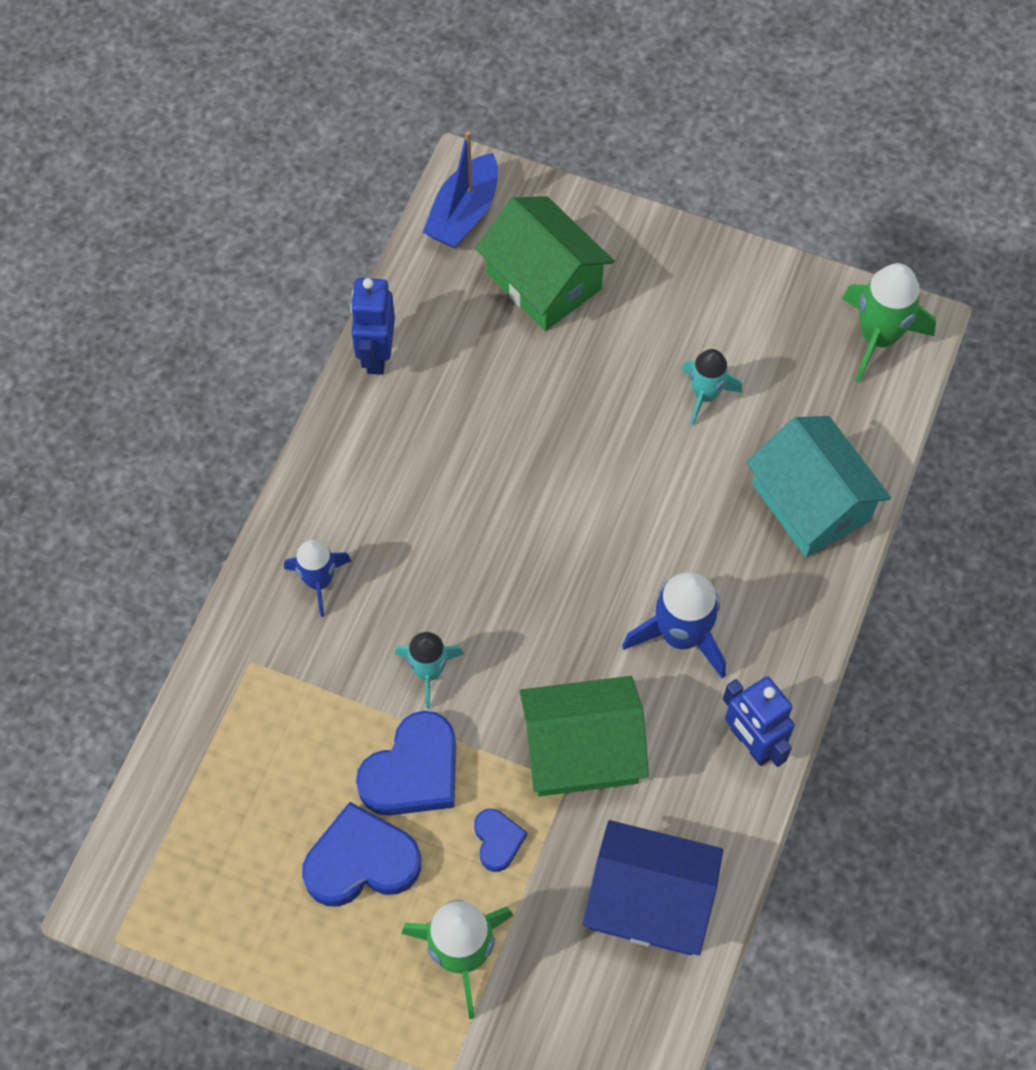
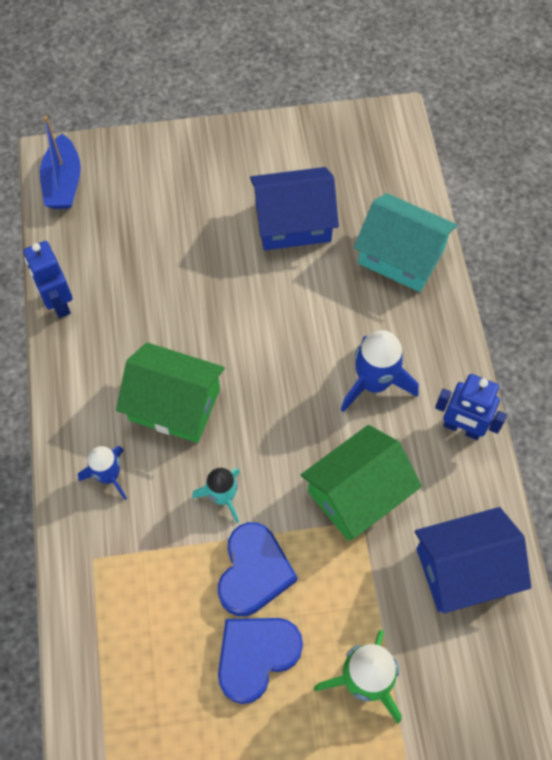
camera: 30 degrees left, 0 degrees up
(497, 840) = (340, 587): blue heart -> none
(544, 281) = (144, 201): green house -> green house (174, 404)
(705, 394) = (293, 222): turquoise rocket -> blue house
(878, 337) = (377, 136): green rocket -> none

